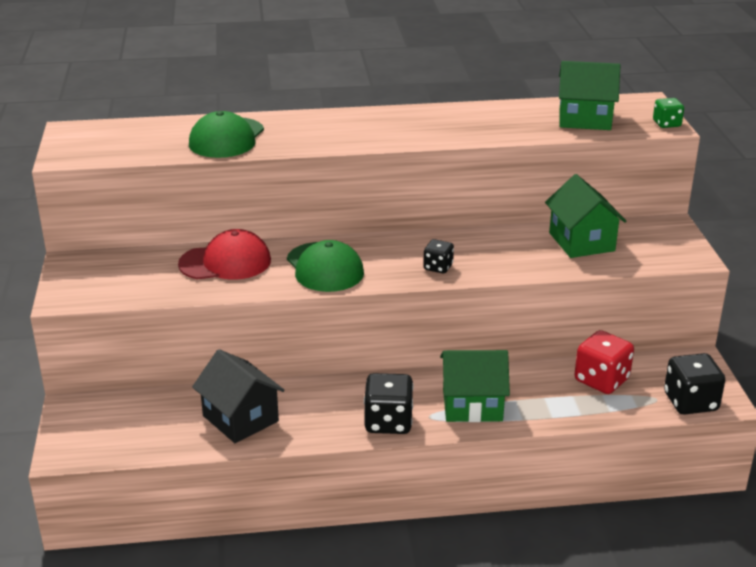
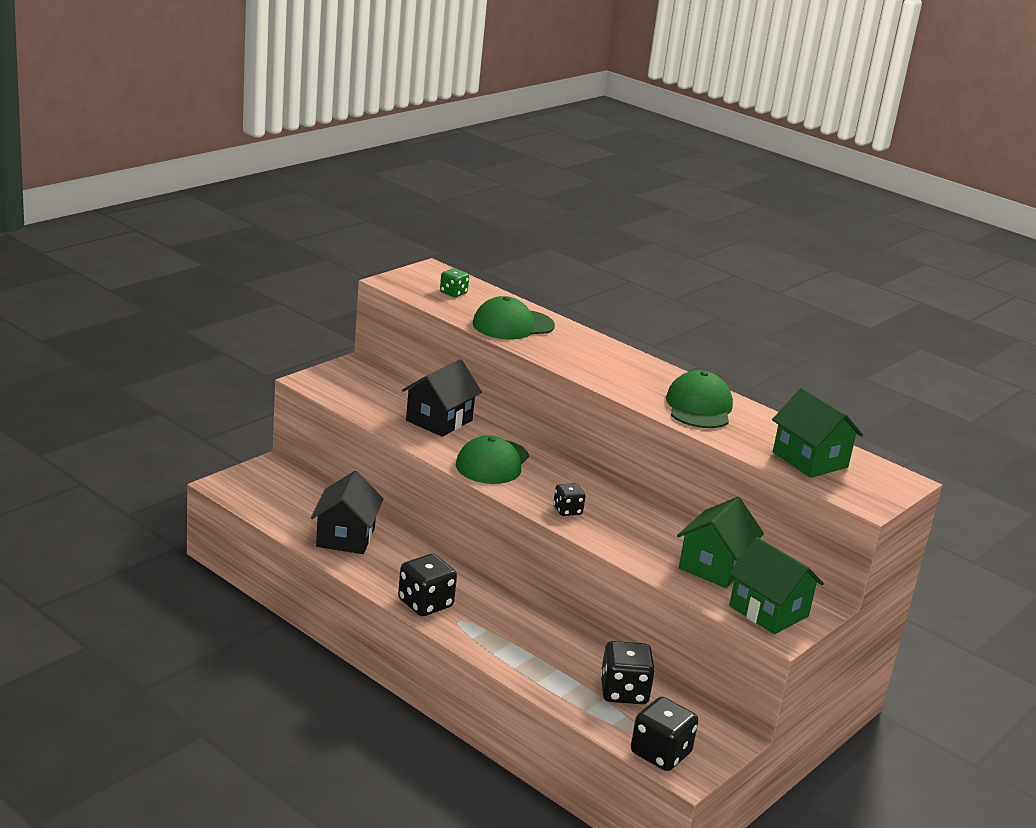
camera: 45 degrees right, 5 degrees down
(225, 262) = (439, 420): red cap -> black house
(461, 124) = (699, 407): none -> green cap
(472, 405) = (499, 636): green house -> green house (768, 611)
(601, 380) = (623, 692): red dice -> black dice
(666, 124) = (874, 502): green dice -> green dice (453, 293)

